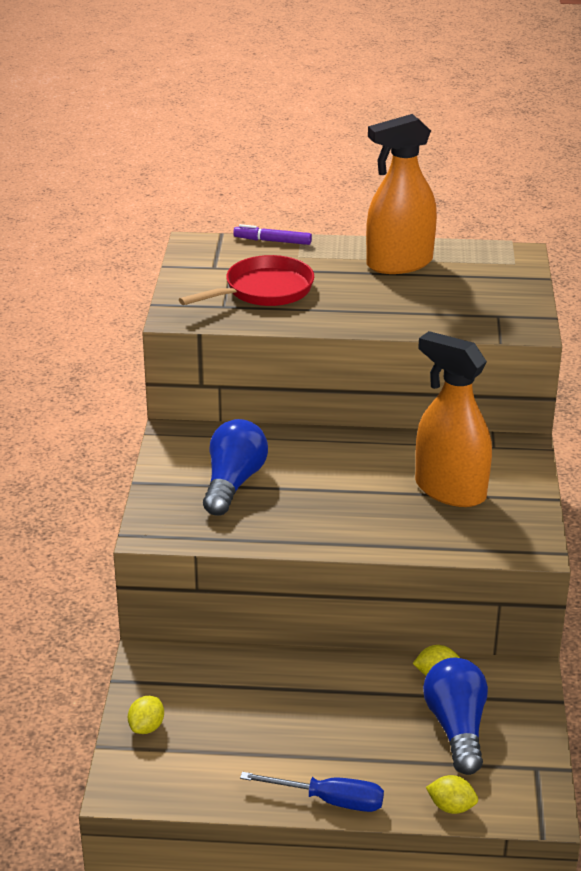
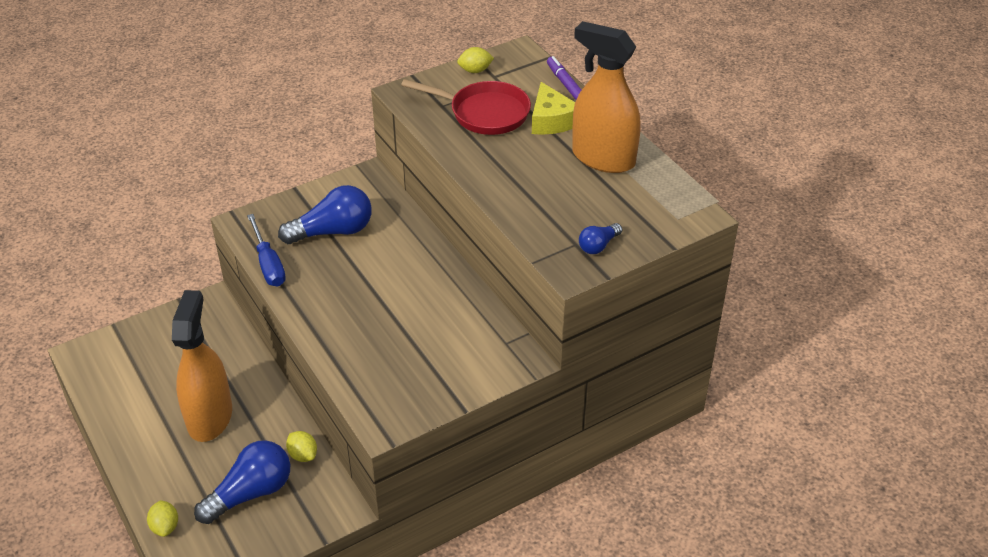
camera: 55 degrees right, 10 degrees up
(147, 727) = (144, 336): yellow lemon -> yellow lemon (475, 70)
(317, 265) = (551, 120): none -> yellow cheese
(329, 800) = (131, 459): blue screwdriver -> blue screwdriver (268, 264)
(450, 490) = (421, 344): orange spray bottle -> orange spray bottle (210, 417)
(511, 307) = (598, 246): none -> blue light bulb

